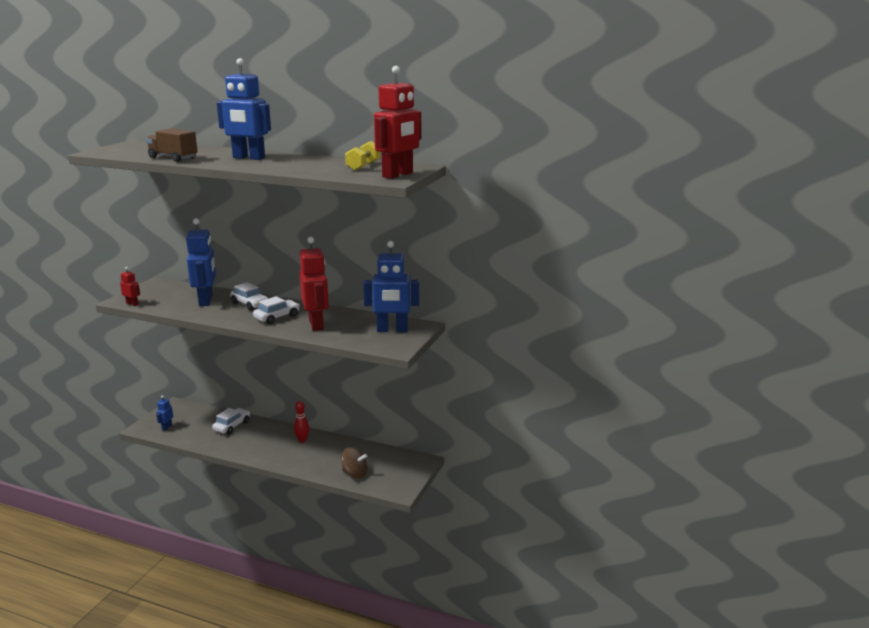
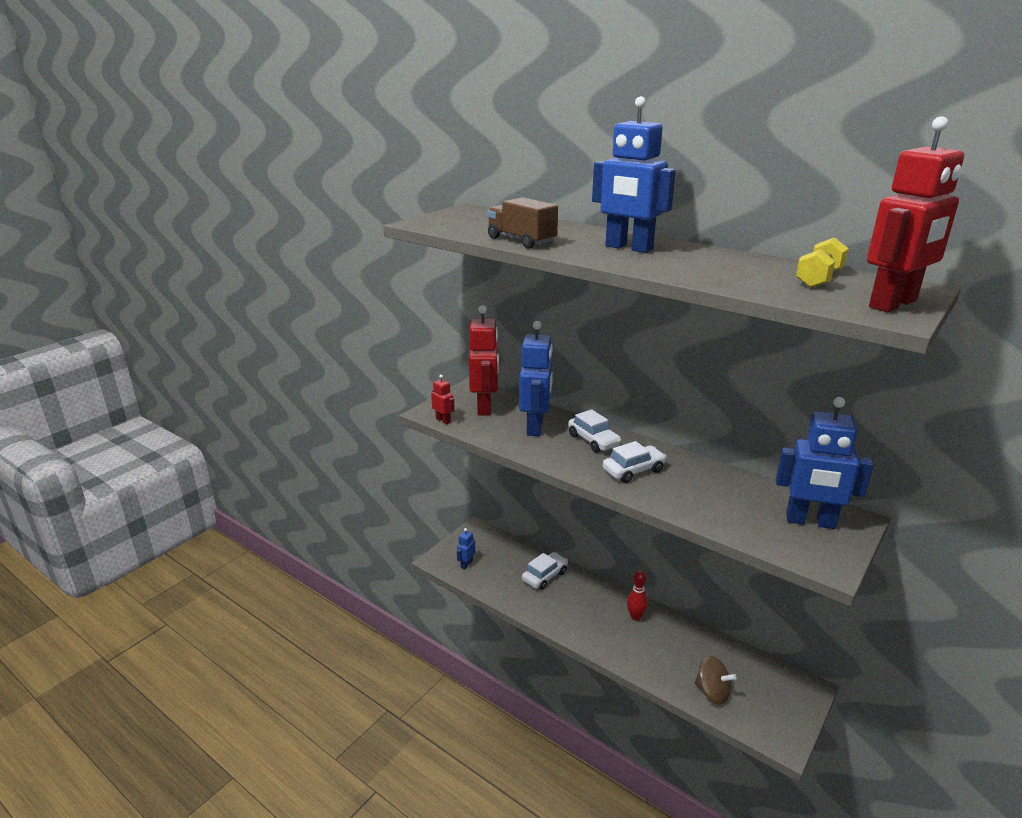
camera: 15 degrees right, 5 degrees up
(316, 324) = (692, 493): red robot -> red robot (485, 407)

